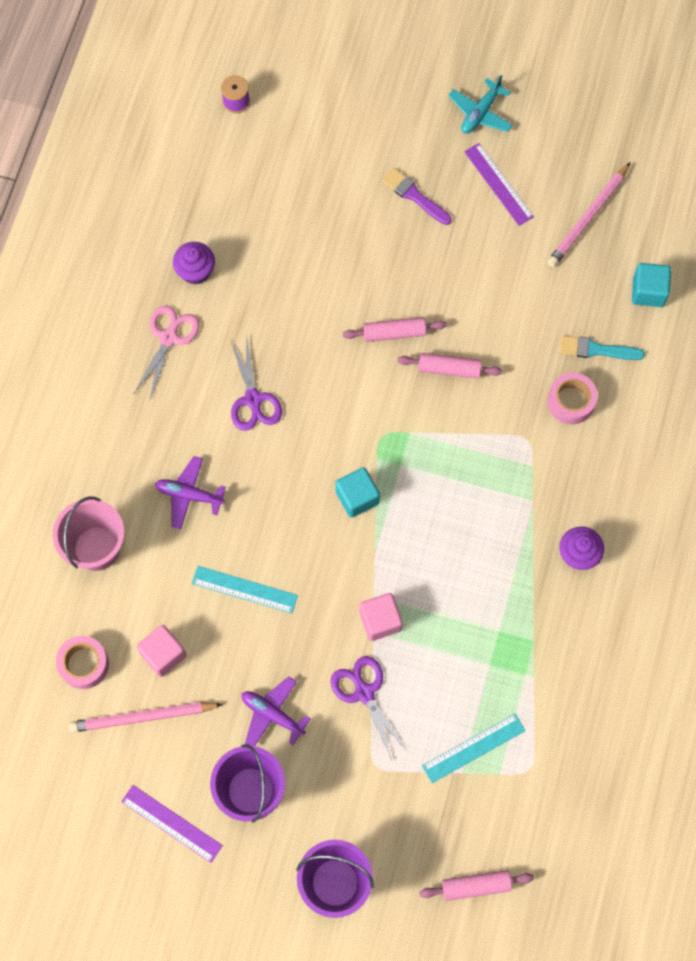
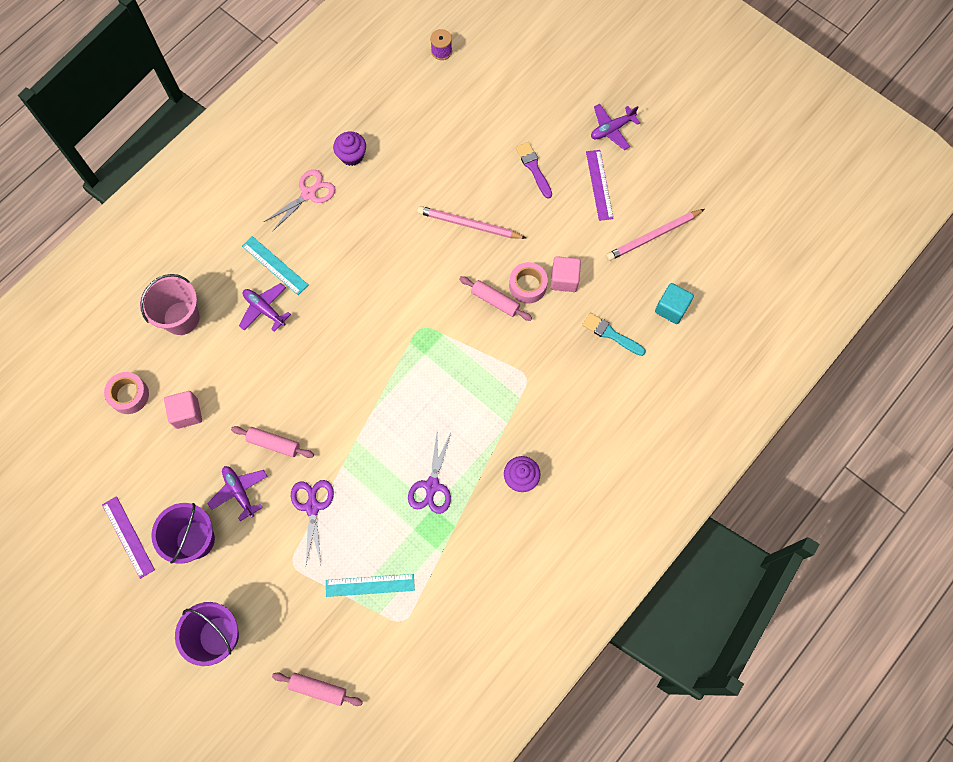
camera: 25 degrees right, 0 degrees up
(143, 717) = (149, 451): pink pencil -> pink pencil (469, 225)
(244, 589) = (267, 393): turquoise ruler -> turquoise ruler (275, 265)
(253, 399) = (344, 262): purple scissors -> purple scissors (432, 486)
(357, 497) = (381, 364): turquoise cube -> none
(380, 620) = (351, 460): pink cube -> pink cube (564, 279)
(394, 333) = (468, 258): pink rolling pin -> pink rolling pin (274, 444)
(480, 113) = (612, 129): turquoise plane -> purple plane
(571, 402) = (572, 363): pink tape -> pink tape (527, 286)

